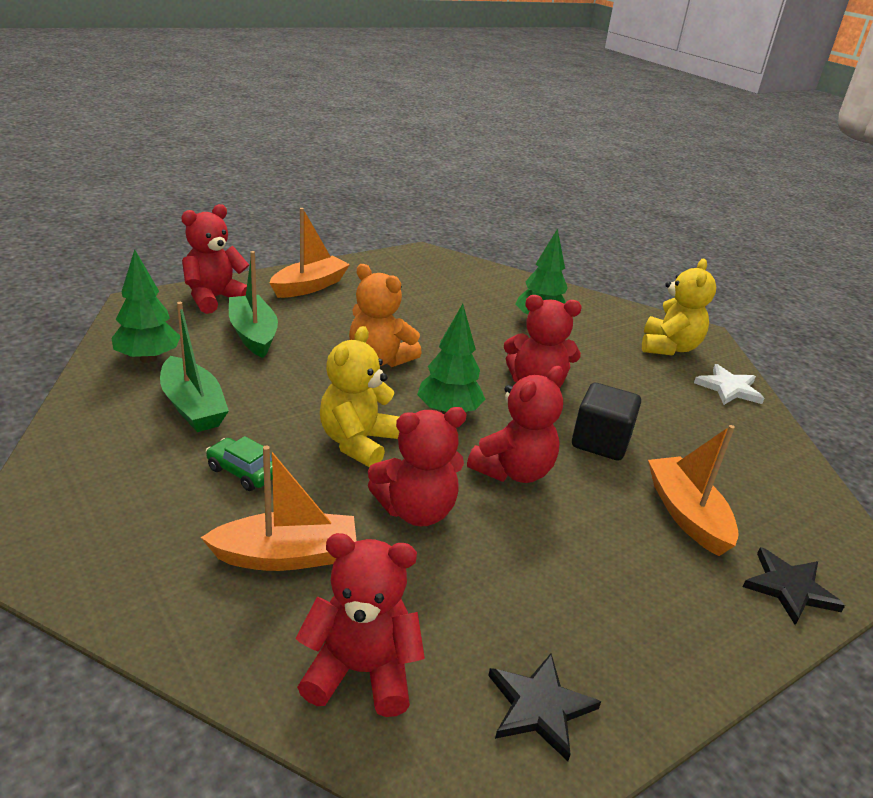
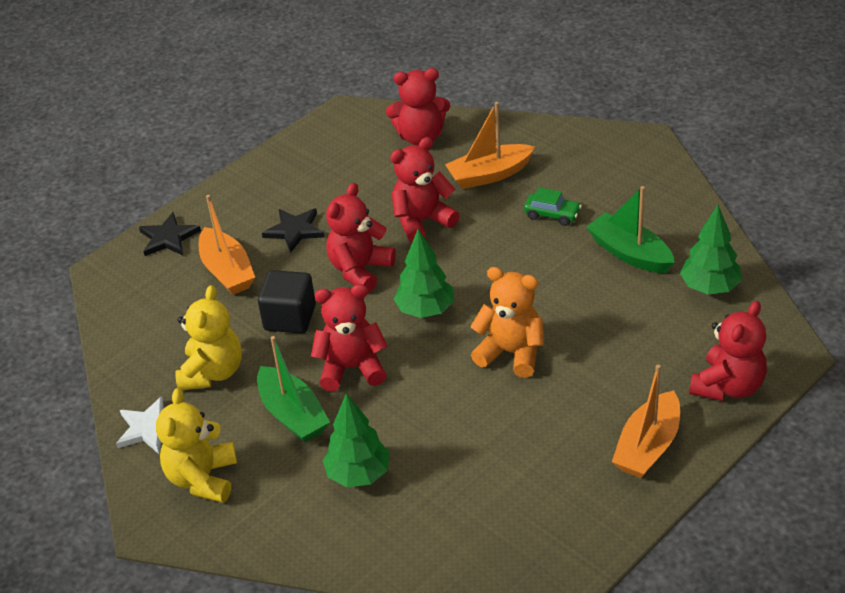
camera: 175 degrees right, 10 degrees up
(253, 335) = (647, 346): green boat -> green boat (293, 415)
(358, 442) = (486, 260): yellow teddy bear -> yellow teddy bear (212, 372)
(539, 707) = (327, 145): black star -> black star (294, 230)

